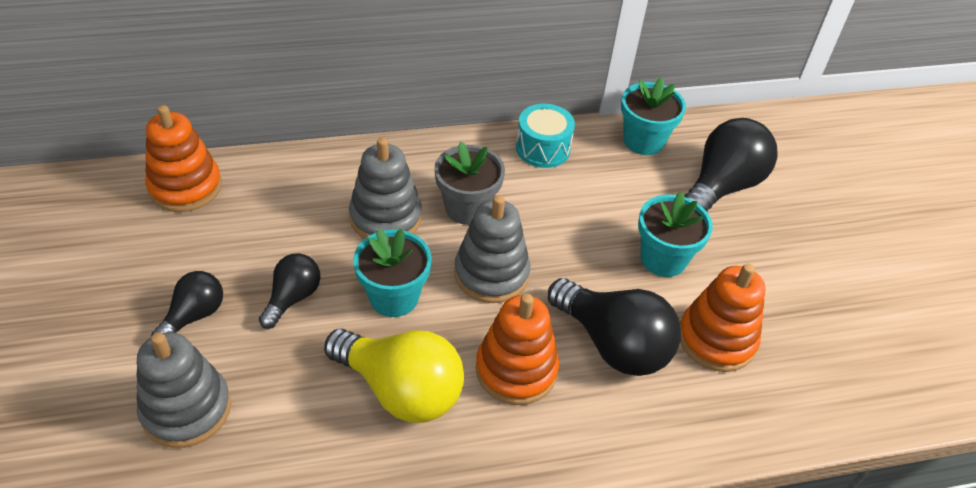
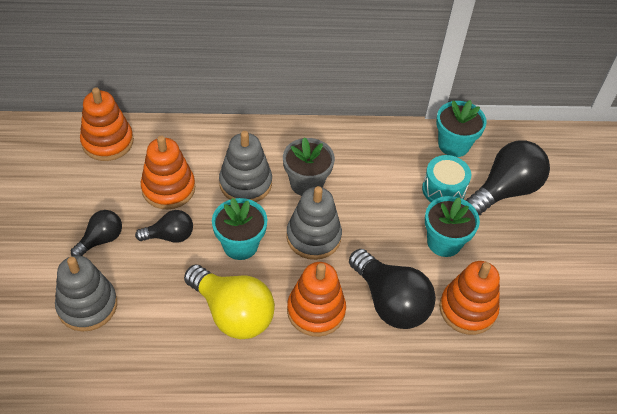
camera: 10 degrees right, 5 degrees up
(280, 236) = (168, 188): none -> orange stacking toy
(293, 298) = (170, 236): black light bulb -> black light bulb turned 45 degrees clockwise
(543, 148) = (374, 142): turquoise drum -> turquoise drum (443, 189)

